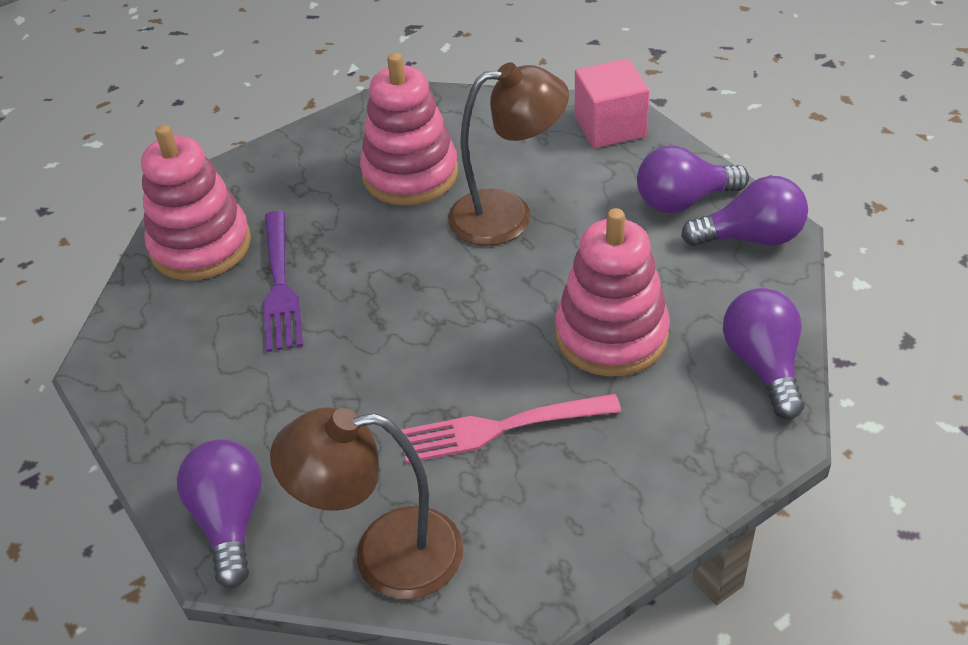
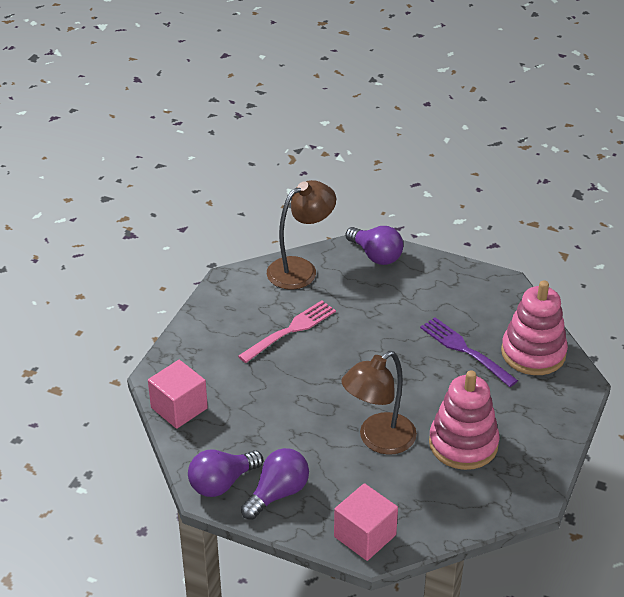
camera: 145 degrees right, 5 degrees down
(611, 335) = (267, 393): pink stacking toy -> none
(763, 365) = (179, 408): purple light bulb -> pink cube

